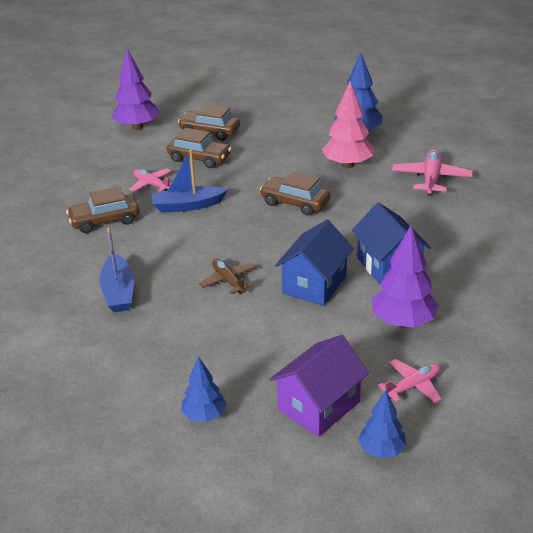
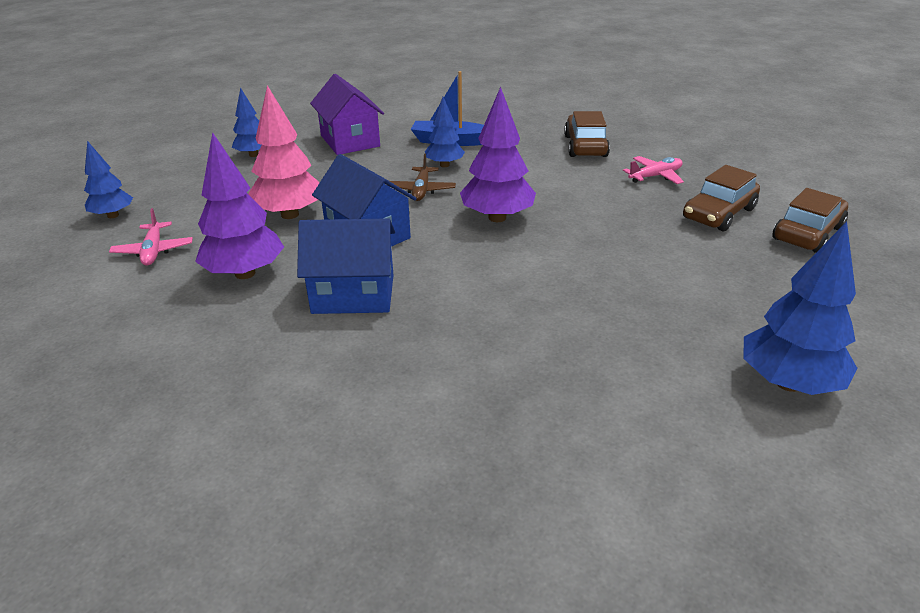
camera: 110 degrees right, 0 degrees up
(137, 127) = (830, 185): purple tree -> purple tree (497, 217)
(173, 282) = (444, 165): none -> blue tree
(187, 206) = (592, 190): blue boat -> none
(228, 281) = (421, 190): brown plane -> brown plane turned 105 degrees clockwise
(295, 203) = (557, 260): brown car -> none
(318, 406) = (198, 200): purple house -> purple house (350, 141)
(347, 165) = (656, 335): pink tree -> pink tree (290, 214)
(431, 179) = (564, 420): pink plane -> none

